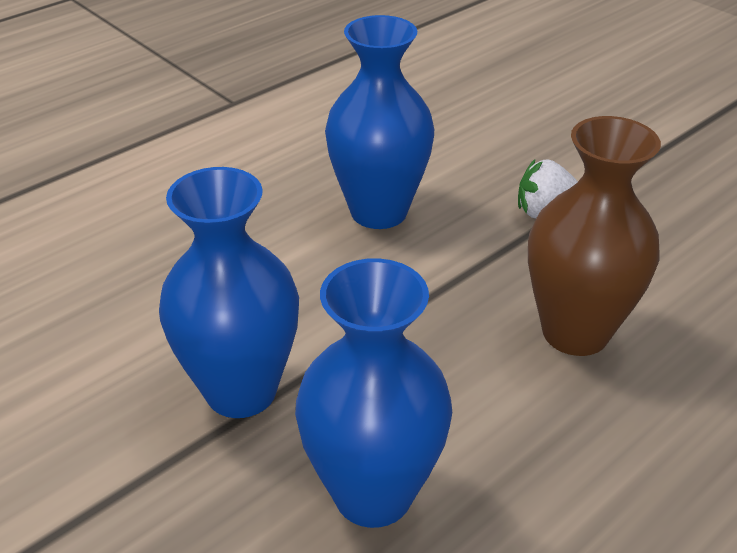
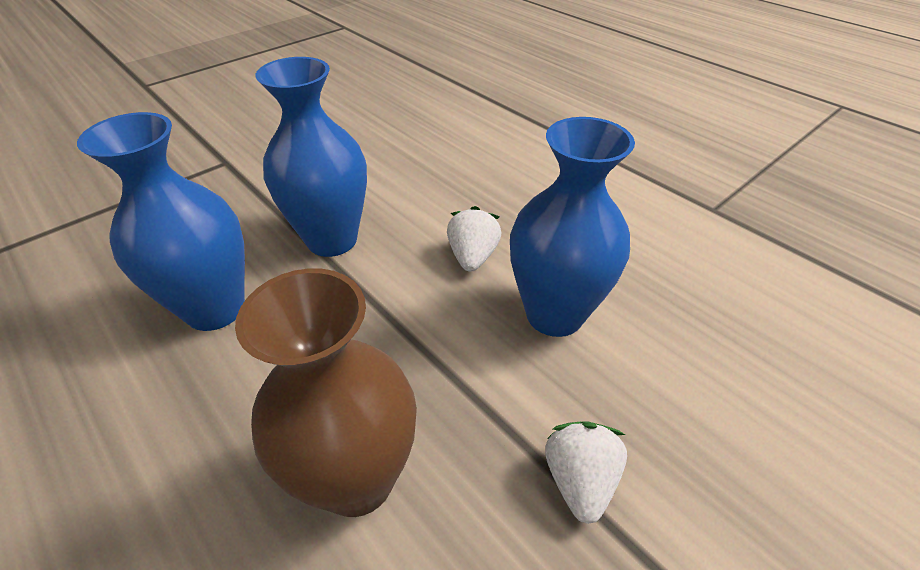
camera: 90 degrees right, 5 degrees up
(290, 262) = (472, 257): none -> white strawberry

